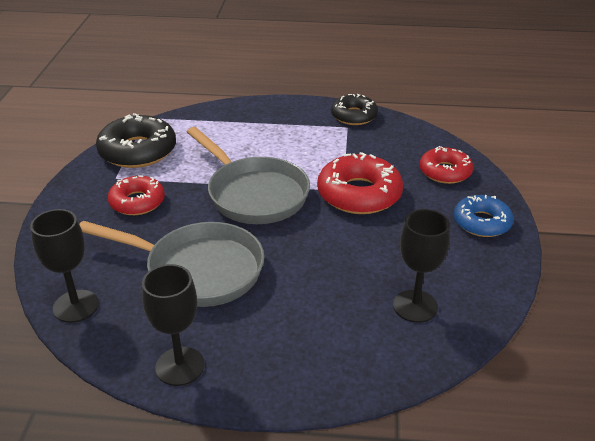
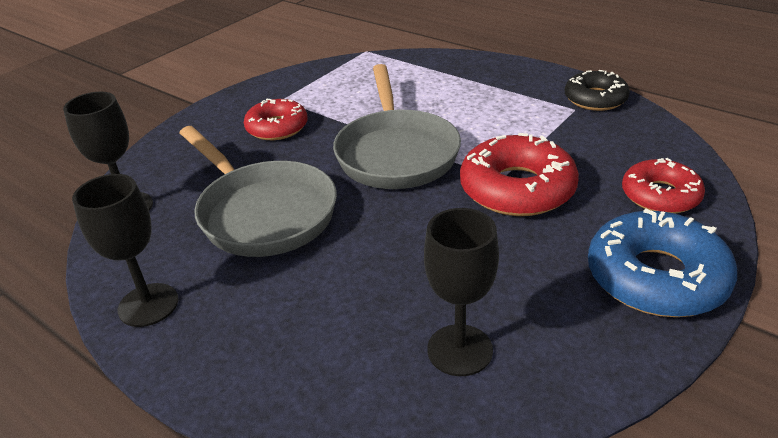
camera: 35 degrees right, 0 degrees up
(138, 151) = (326, 80): black donut -> none
(481, 222) = (656, 277): blue donut -> blue donut, size x1.54

